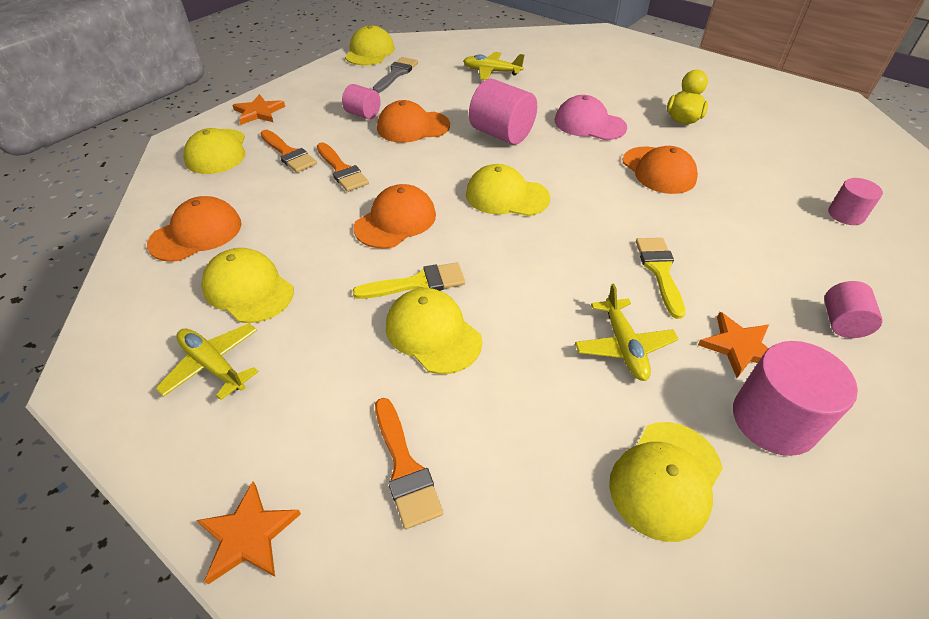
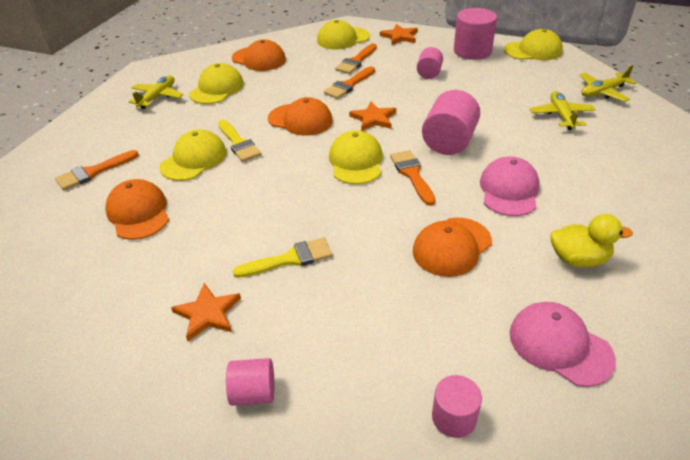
camera: 75 degrees right, 5 degrees down
(248, 535) = (58, 137): orange star -> orange star (373, 118)
(396, 74) = (506, 71): grey brush -> none
(413, 127) = (427, 98): orange cap -> orange cap (138, 213)
(546, 167) = (412, 174): none -> orange brush
(623, 346) = (197, 246): yellow plane -> yellow plane (603, 92)
(665, 479) = (82, 276): yellow cap -> none
(772, 152) = (560, 345): none -> pink cap
(773, 420) = (132, 335): pink cylinder -> pink cylinder (472, 51)

